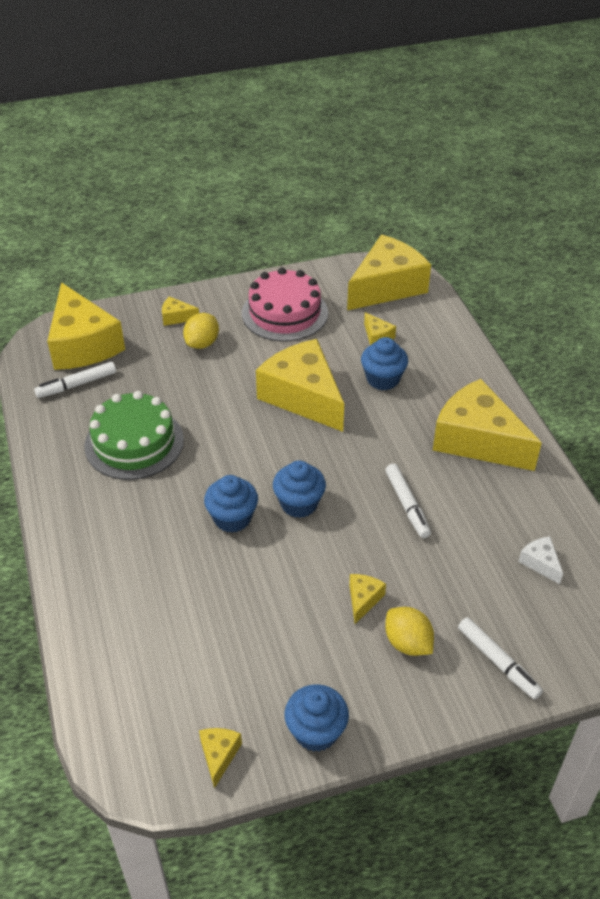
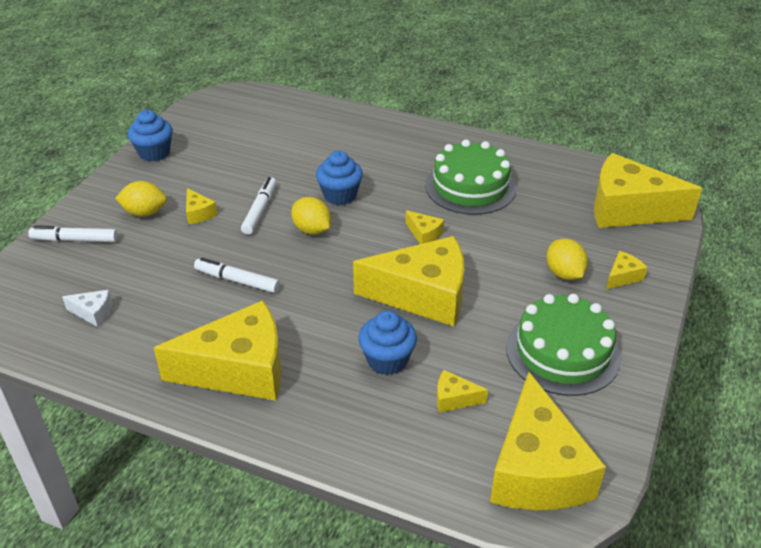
camera: 130 degrees right, 5 degrees down
(76, 385) = (572, 187): white marker -> white marker (260, 210)
(219, 755) = (193, 120): yellow cheese -> yellow cheese (424, 234)
(284, 313) = (562, 352): pink cake -> green cake
(299, 504) = (312, 230): blue cupcake -> yellow lemon

